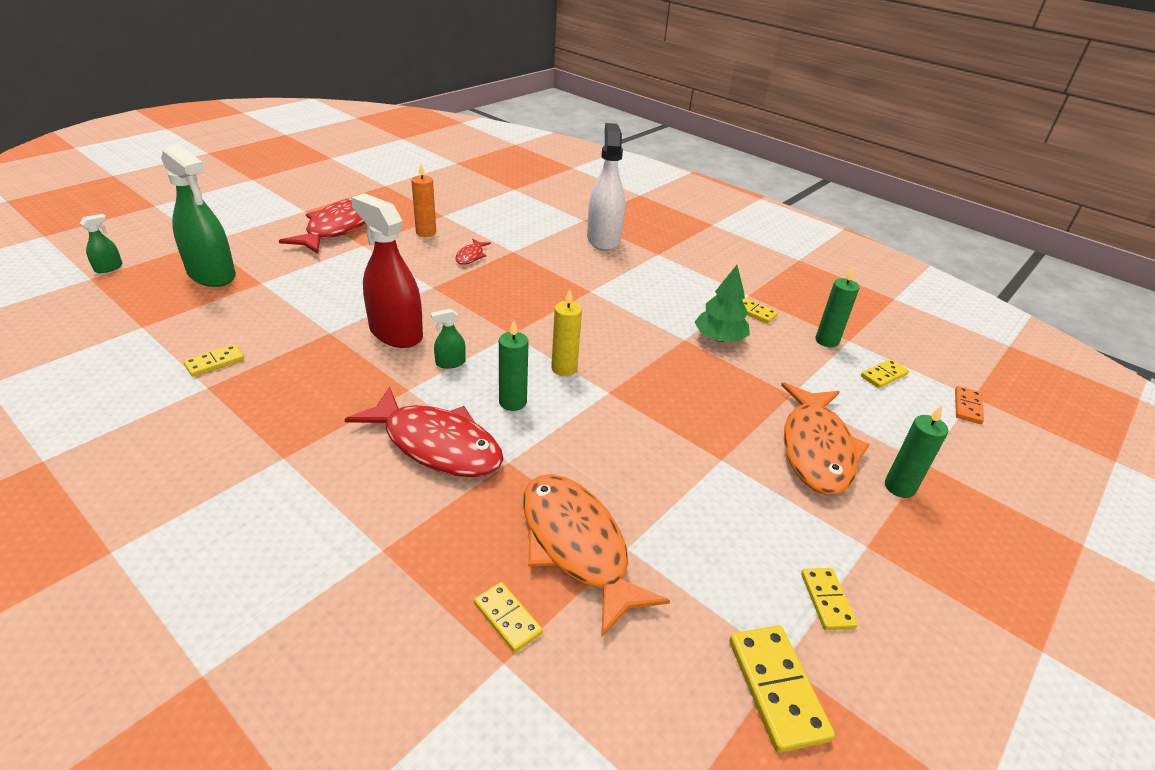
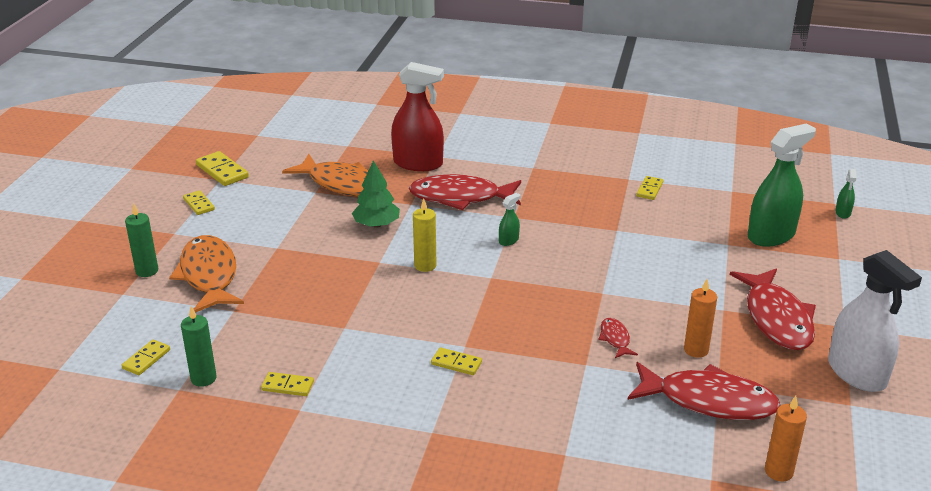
camera: 155 degrees right, 5 degrees down
(212, 275) = (771, 235): green spray bottle -> green spray bottle turned 135 degrees clockwise
(396, 333) = (573, 246): red spray bottle -> red spray bottle (418, 163)
(462, 211) = (709, 401): none -> red fish
(474, 180) = (778, 471): none -> orange candle
(507, 618) = (356, 155): yellow domino -> yellow domino (456, 363)
(512, 402) = (439, 232): green candle -> none
(603, 239) = (511, 427): white spray bottle -> white spray bottle (856, 373)
(719, 338) = (312, 340): green tree -> green tree (376, 224)
(967, 407) = (69, 355): orange domino -> none

